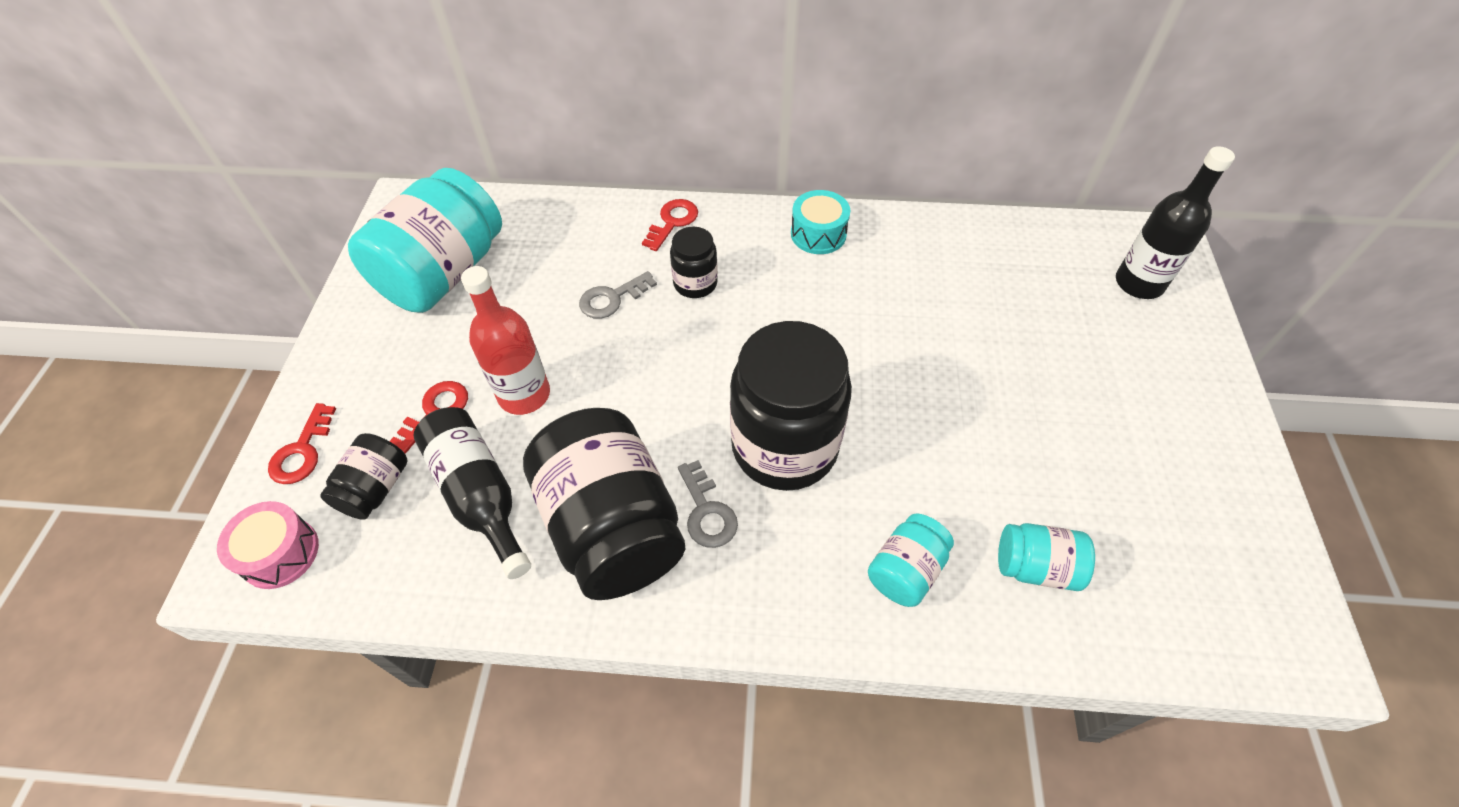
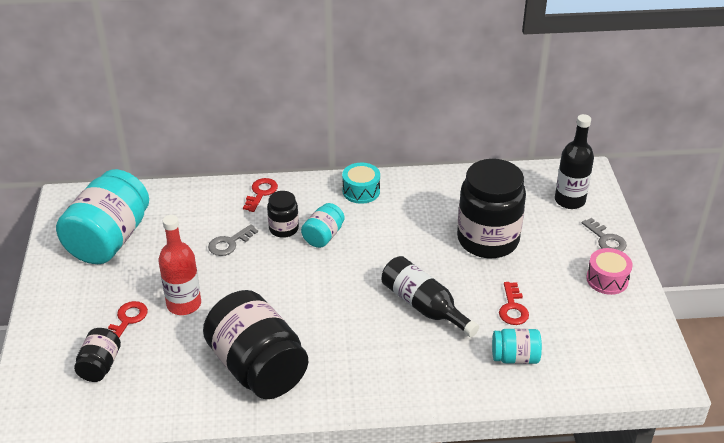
camera: 10 degrees left, 15 degrees down
(280, 553) = (48, 406): pink drum -> pink drum (607, 279)
(302, 451) = (44, 351): red key -> red key (513, 308)
(479, 494) = (169, 361): black bottle -> black bottle (424, 306)
(707, 511) = (315, 353): grey key -> grey key (606, 239)
(784, 446) = (357, 314): black jar -> black jar (488, 240)
(905, 570) = (439, 368): turquoise jar -> turquoise jar (323, 236)

